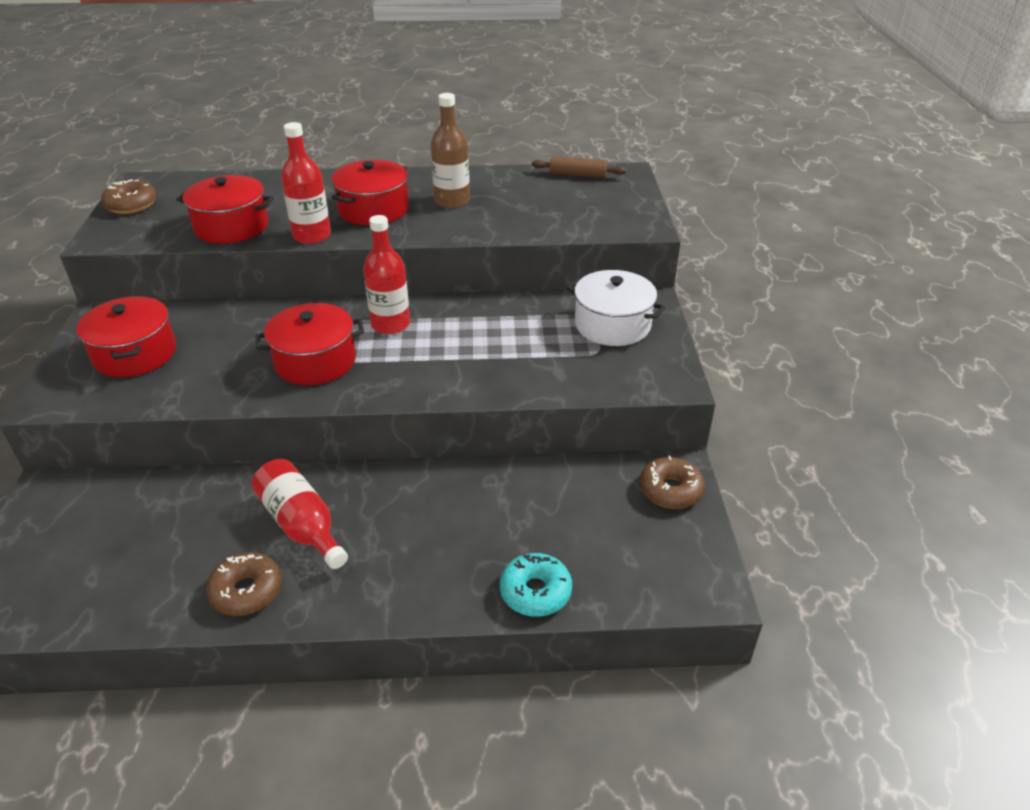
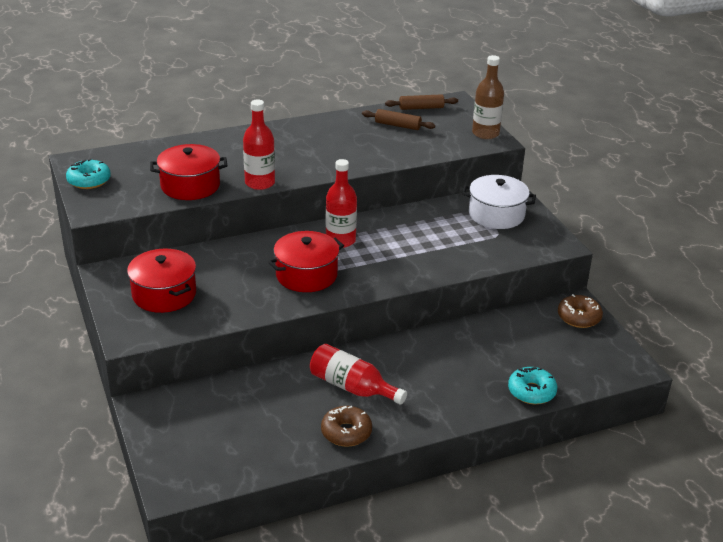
camera: 20 degrees left, 5 degrees down
(131, 205) = (89, 181): brown donut -> turquoise donut
(373, 209) = (289, 156): red pot -> none
(452, 201) = (343, 141): brown bottle -> brown bottle (485, 133)
(533, 191) = (397, 125): none -> brown rolling pin

